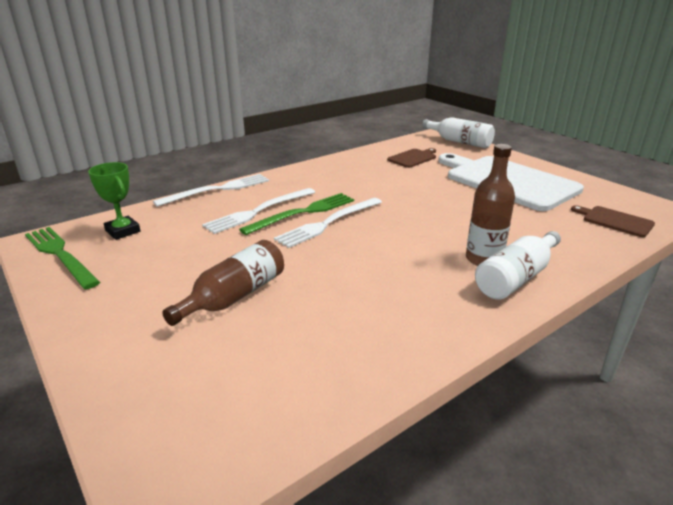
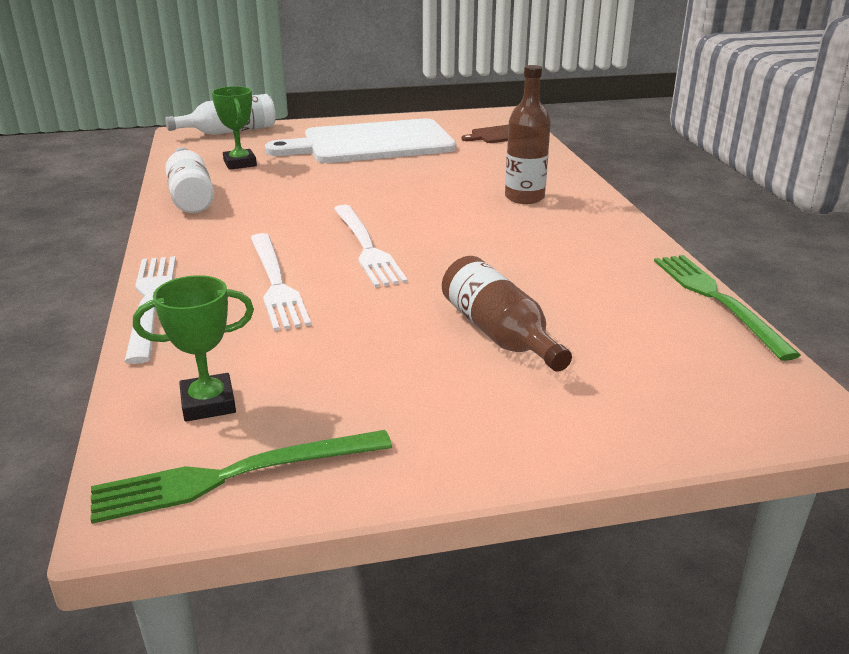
camera: 65 degrees left, 0 degrees up
(303, 213) = (318, 256): green fork -> green fork (716, 300)
(413, 158) = (240, 163): brown cutting board -> green trophy
(516, 278) = (567, 195): white bottle -> white bottle (190, 195)

